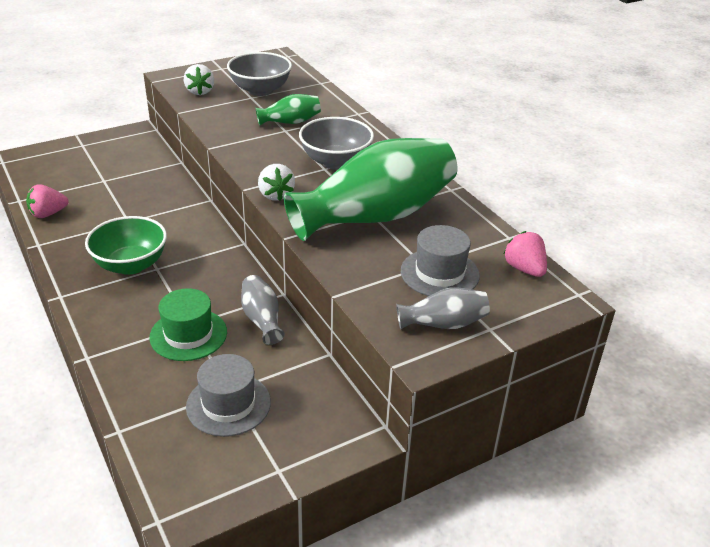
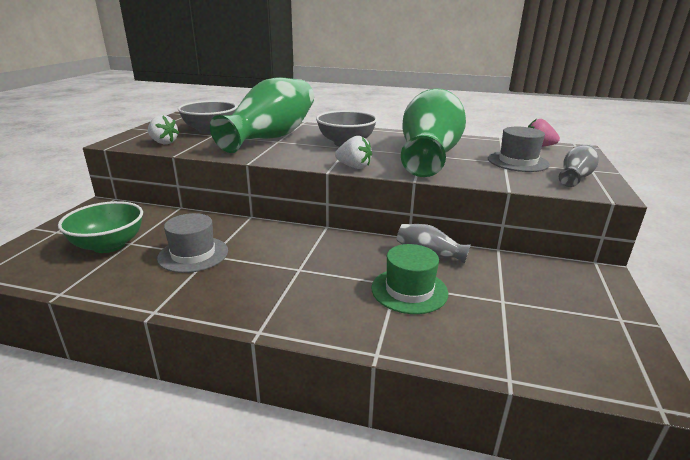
camera: 45 degrees left, 10 degrees down
(48, 214) = (117, 287): pink strawberry -> none
(131, 265) = (274, 278): green bowl -> green bowl (109, 245)
(228, 404) = (520, 308): grey hat -> grey hat (193, 254)
(290, 122) = (271, 137): green vase -> green vase, size x2.26

